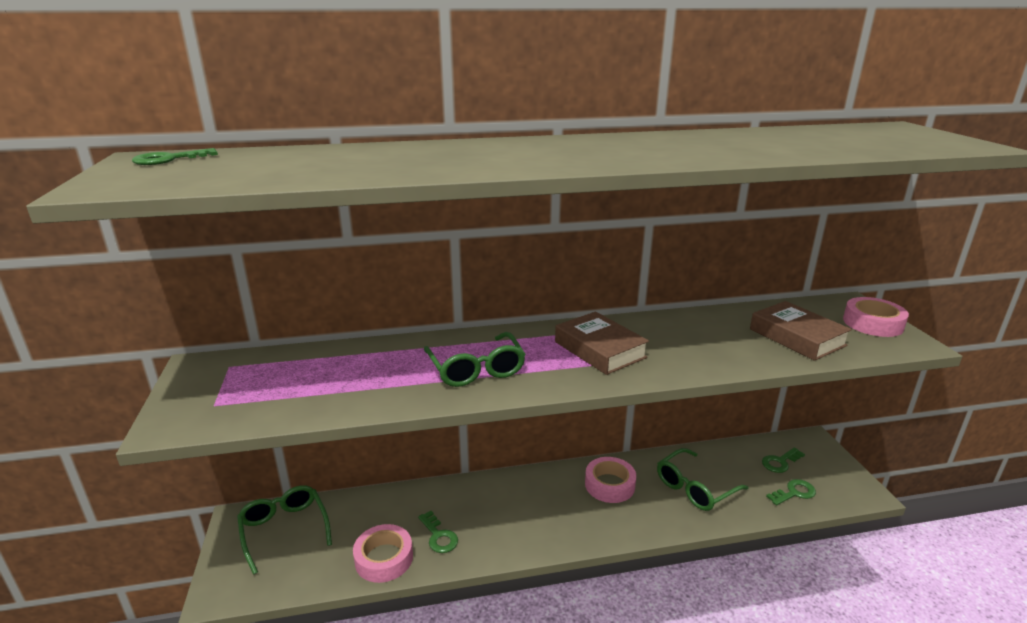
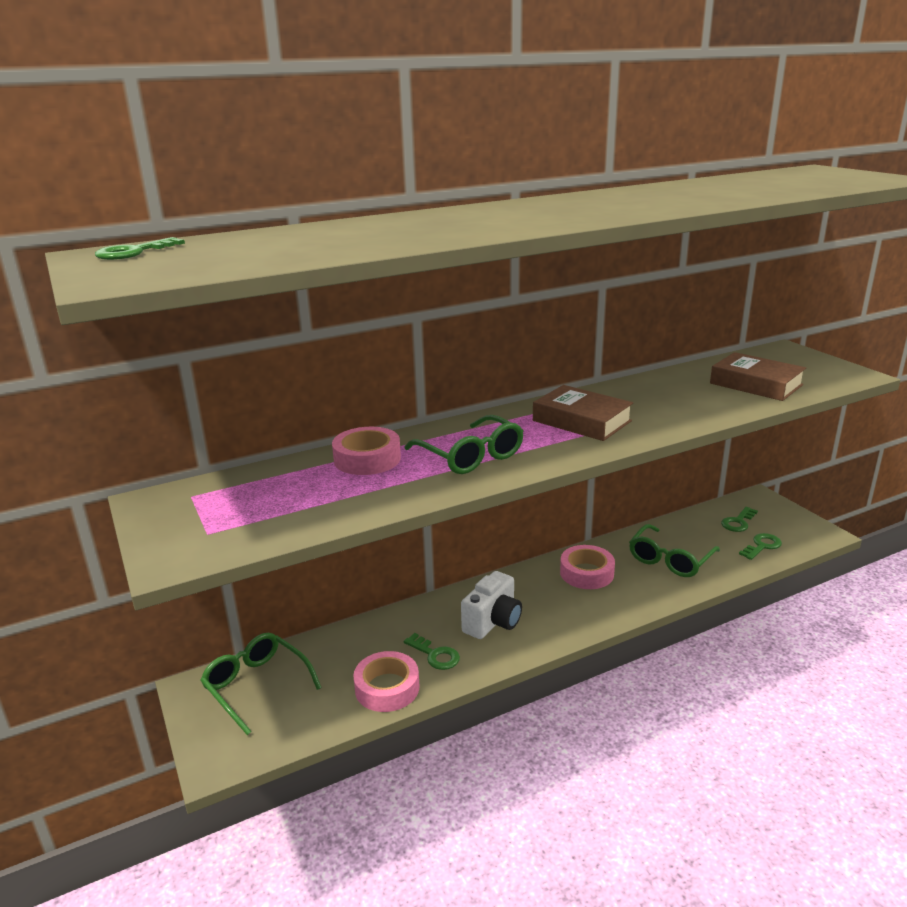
camera: 15 degrees left, 0 degrees up
(503, 515) = (493, 622): none -> white camera
(873, 323) = (814, 364): pink tape -> pink tape (367, 459)

